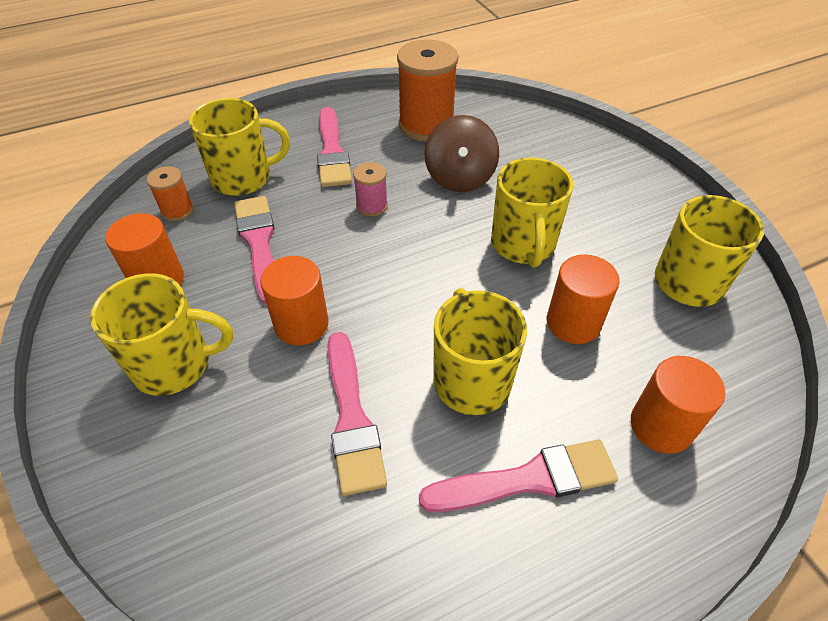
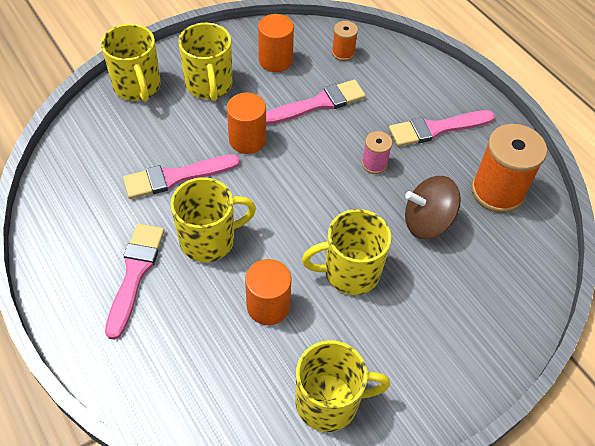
camera: 80 degrees right, 5 degrees up
(243, 178) = (387, 80): yellow mug -> yellow mug (137, 86)
(528, 479) = (135, 273): pink brush -> pink brush turned 150 degrees counterclockwise
(661, 426) = (177, 359): orange cylinder -> none

